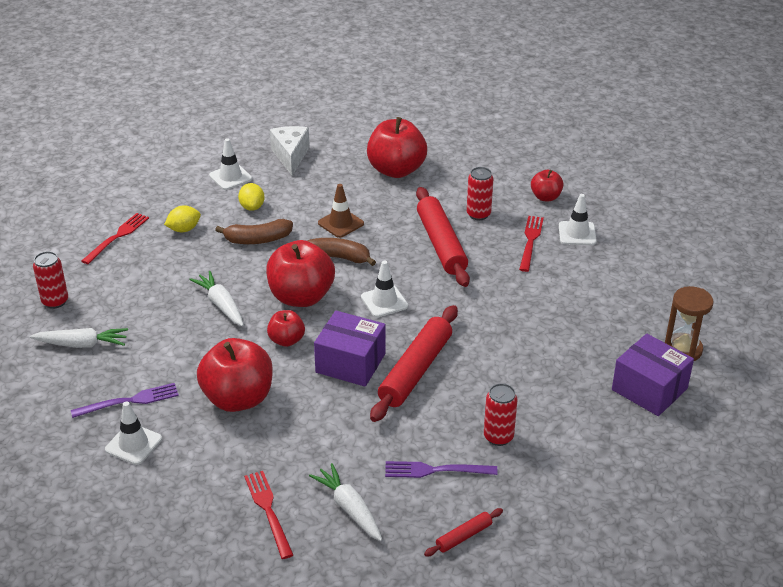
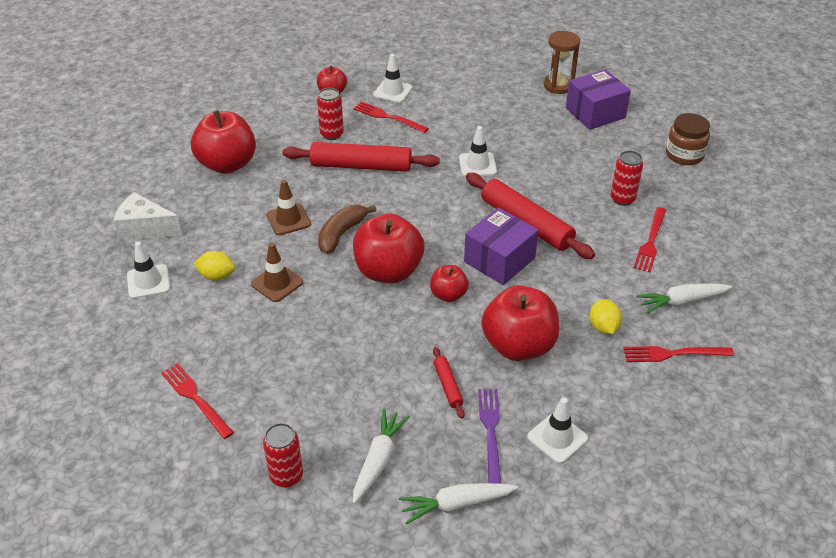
camera: 70 degrees left, 5 degrees up
(184, 229) = (220, 337): yellow lemon -> yellow lemon (603, 327)
(221, 305) = (369, 331): white carrot -> white carrot (456, 504)
(257, 240) = (277, 283): brown banana -> brown traffic cone
(384, 301) = (424, 219): white traffic cone -> white traffic cone (477, 165)
(434, 470) = (650, 242): purple fork -> red fork
(463, 536) = (726, 245): red rolling pin -> red rolling pin (447, 386)
(617, 479) = (684, 155): none -> brown jar

